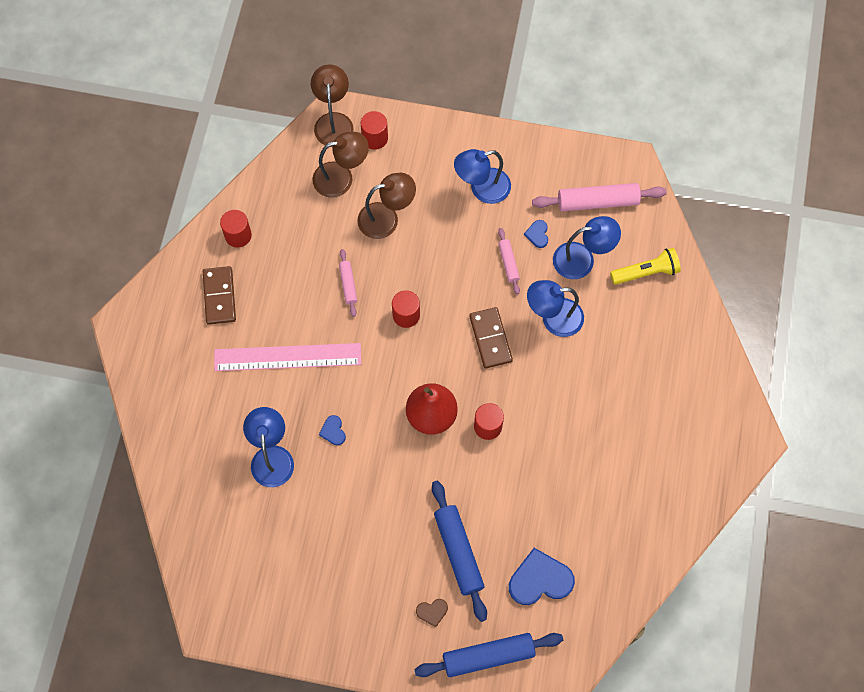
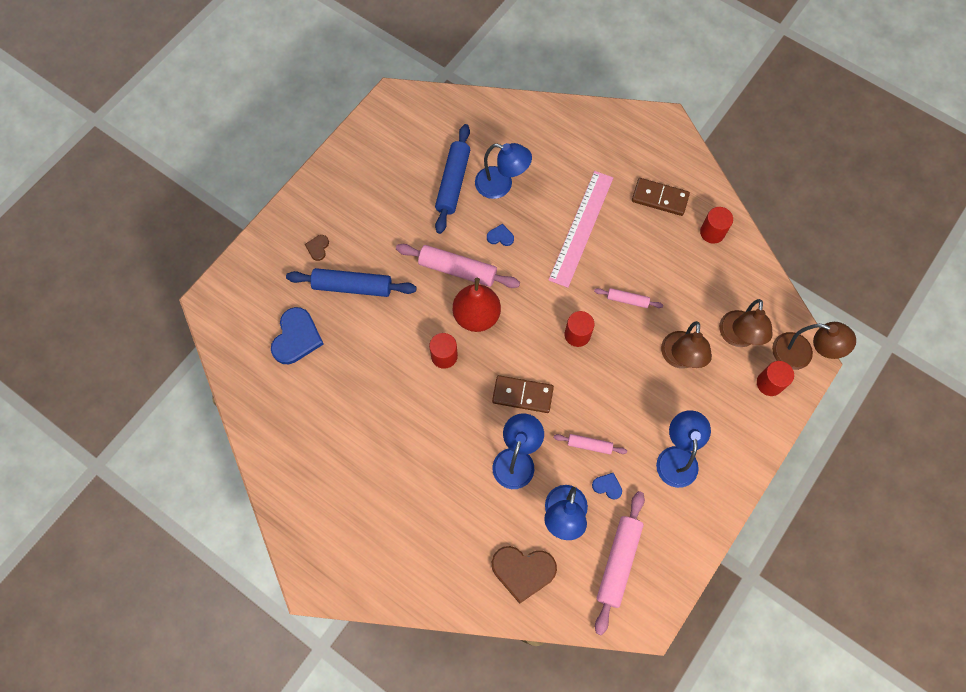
camera: 115 degrees right, 0 degrees up
(390, 456) = (457, 270): none -> pink rolling pin
(488, 656) = (261, 272): blue rolling pin -> blue rolling pin (453, 183)
(646, 272) = (523, 571): yellow flashlight -> brown heart

